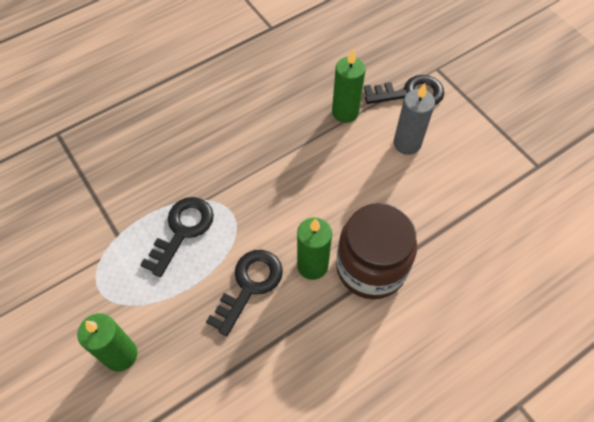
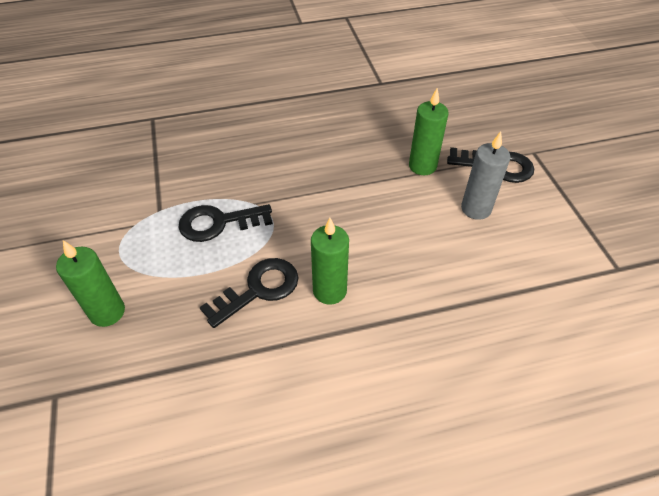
camera: 20 degrees right, 10 degrees down
(182, 230) = (219, 223): black key -> black key turned 150 degrees counterclockwise
(371, 267) = (390, 311): brown jar -> none

